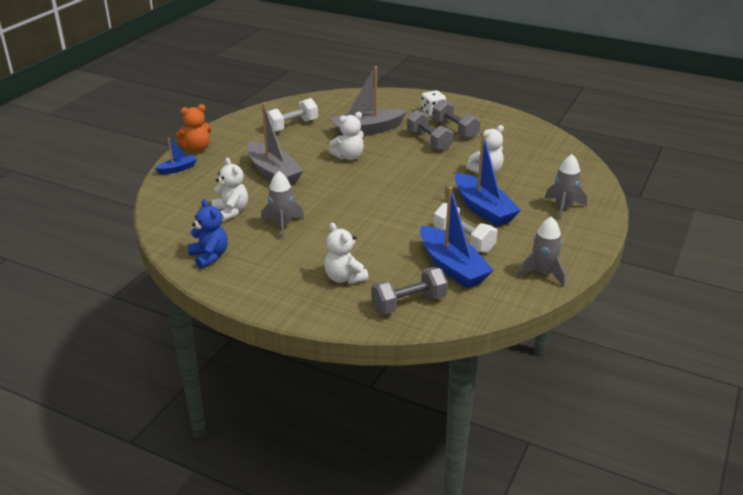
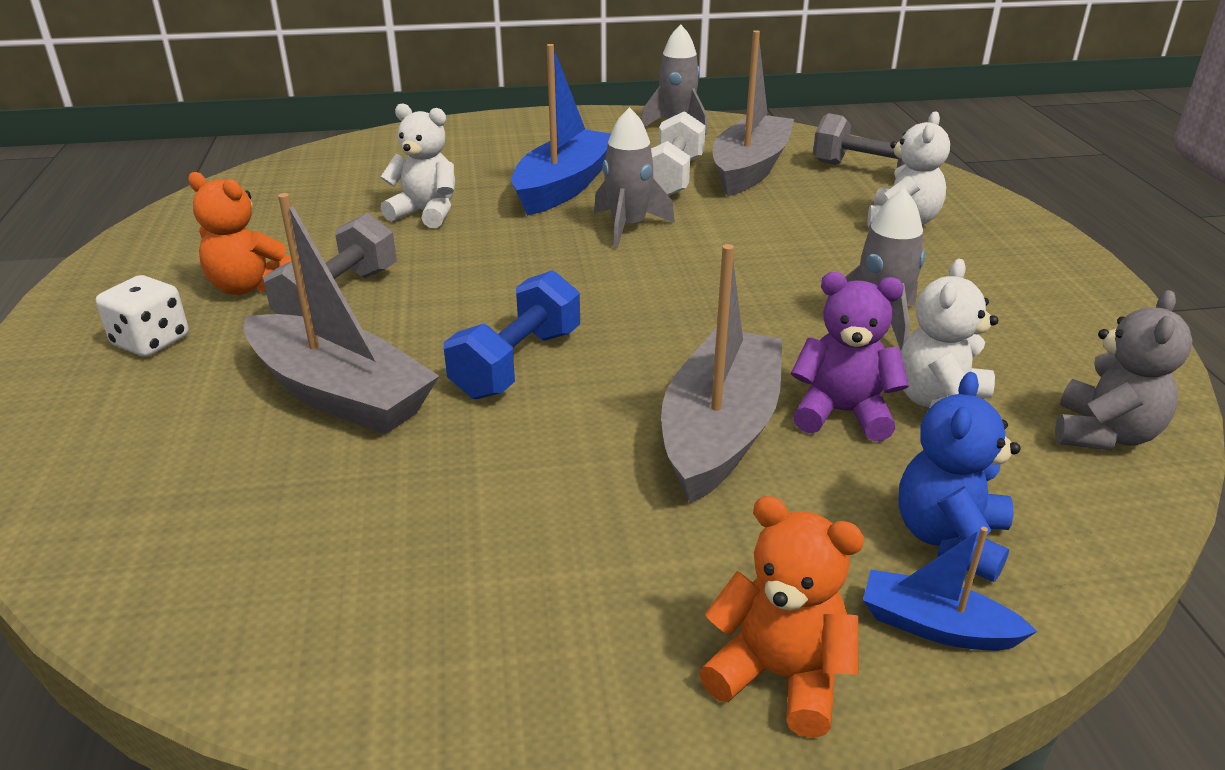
camera: 125 degrees left, 0 degrees up
(179, 230) = (1104, 434): none -> grey teddy bear
(209, 256) = (1086, 351): blue teddy bear -> blue teddy bear (949, 539)
(252, 194) = (842, 413): none -> purple teddy bear
(292, 126) = (417, 541): white dumbbell -> none
(349, 157) = (517, 363): white teddy bear -> blue dumbbell
(452, 267) = (749, 169): blue boat -> grey boat
(455, 130) = (249, 286): grey dumbbell -> orange teddy bear
(563, 207) = (487, 143): grey rocket -> grey rocket (628, 227)

